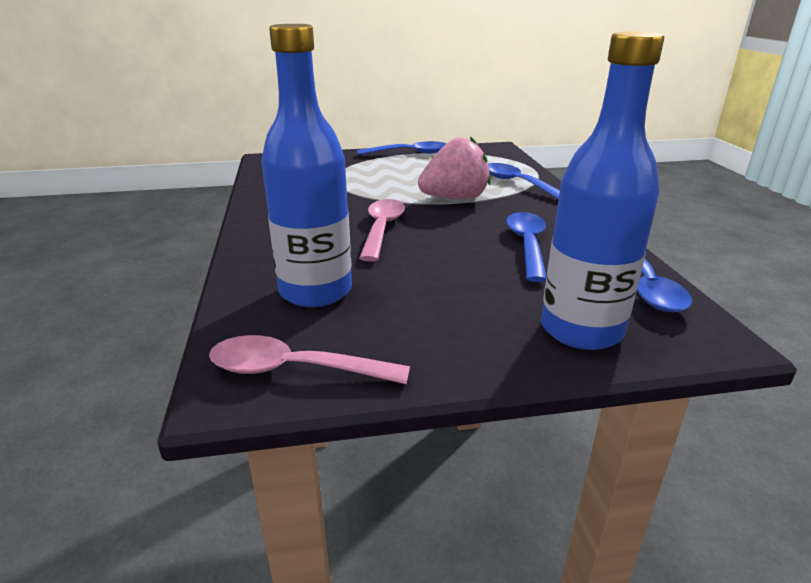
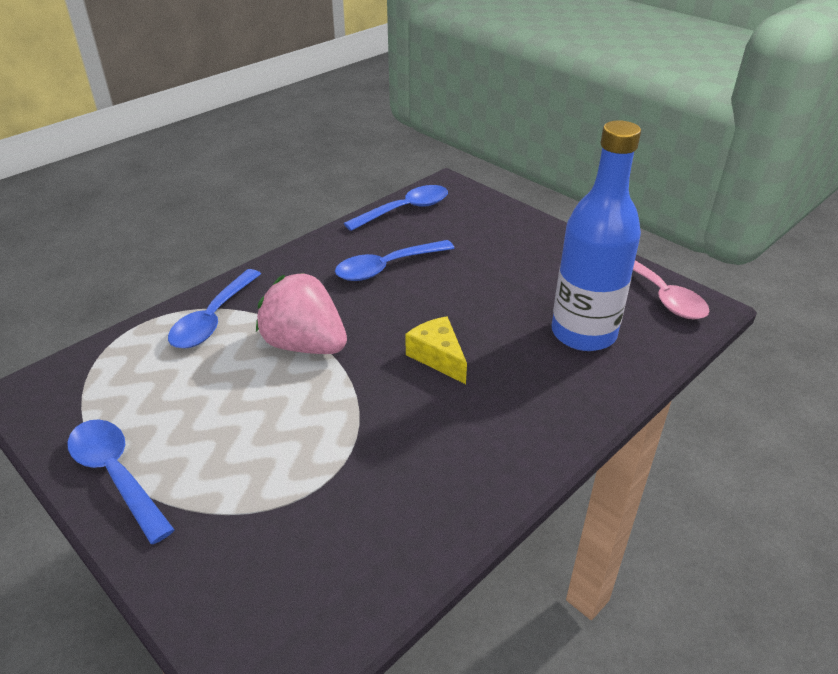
camera: 125 degrees left, 10 degrees up
(382, 229) = (438, 357): pink spoon -> yellow cheese
(581, 330) = (490, 220): blue bottle -> none

